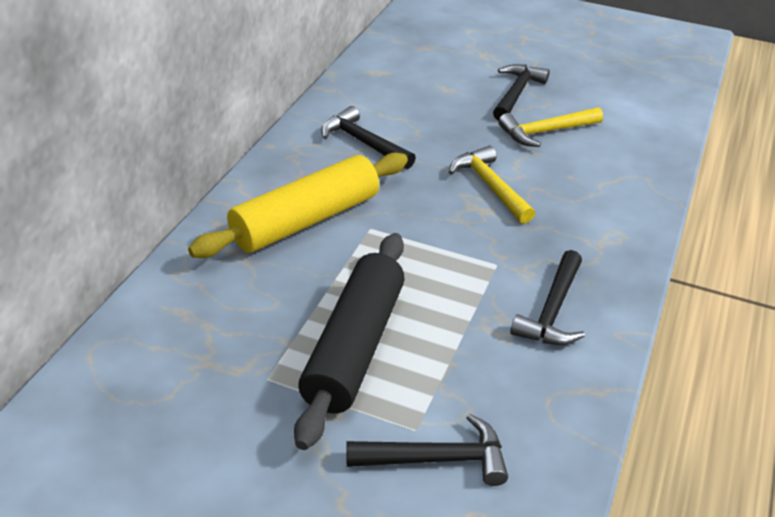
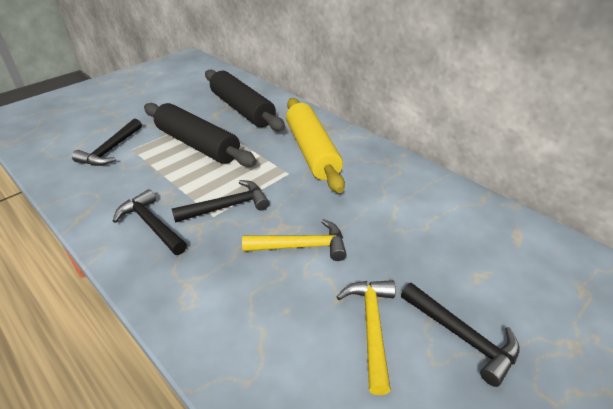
camera: 115 degrees right, 0 degrees up
(206, 337) = (242, 109): none -> black rolling pin
(363, 142) = (393, 195): black hammer -> black hammer (227, 206)

